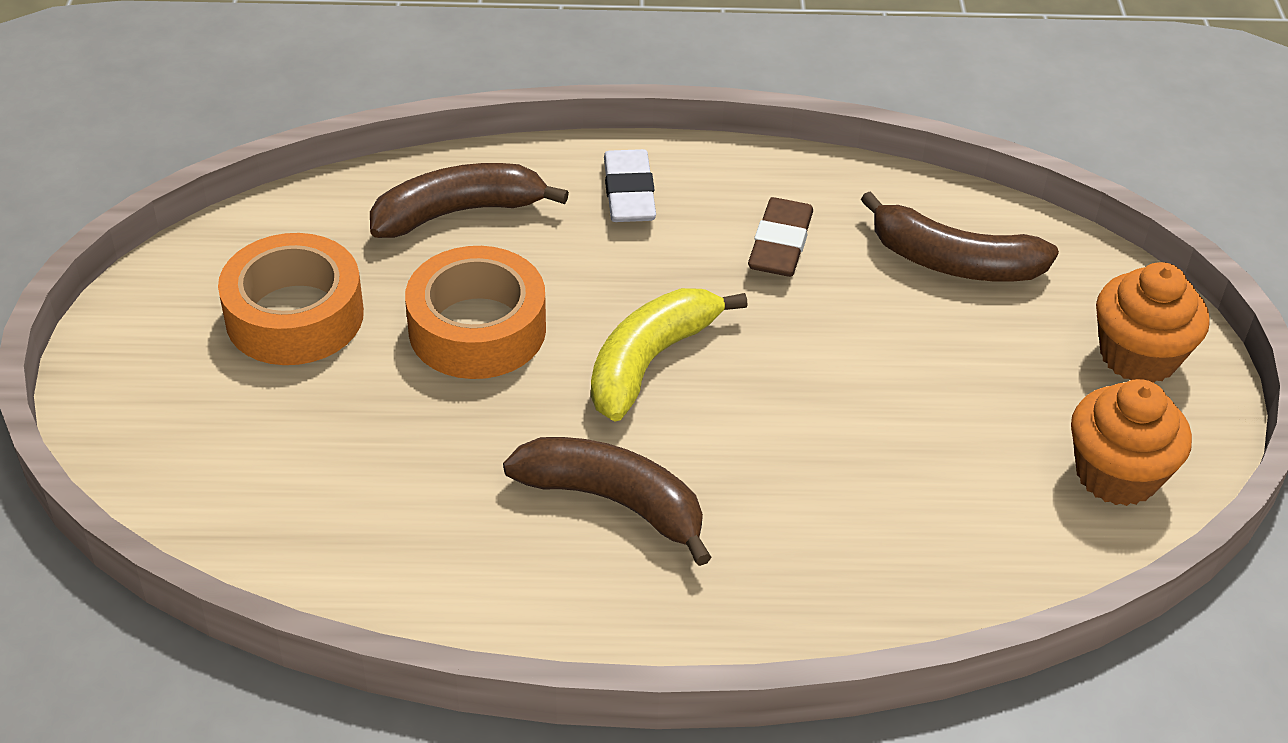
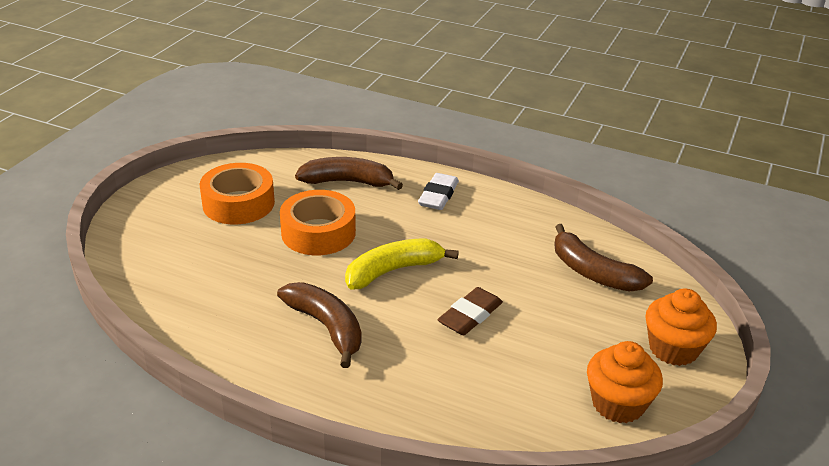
camera: 25 degrees right, 10 degrees down
(780, 244) = (501, 238): brown eraser -> brown eraser (470, 315)

